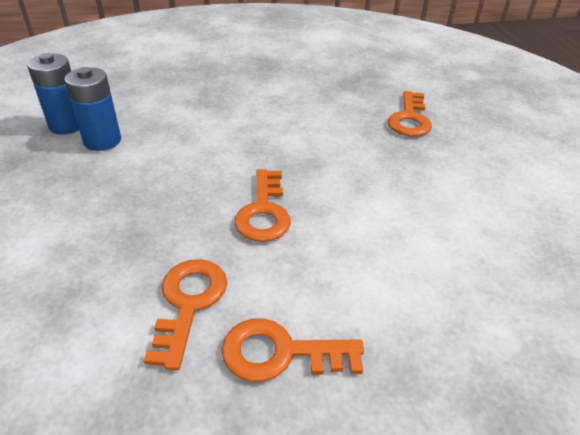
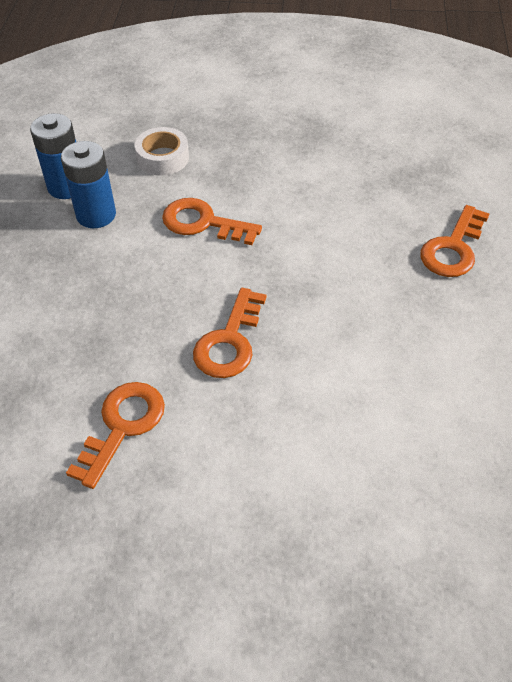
camera: 20 degrees right, 10 degrees up
(149, 95) = (163, 158): none -> white tape
(281, 353) = (186, 497): orange key -> orange key (203, 223)

